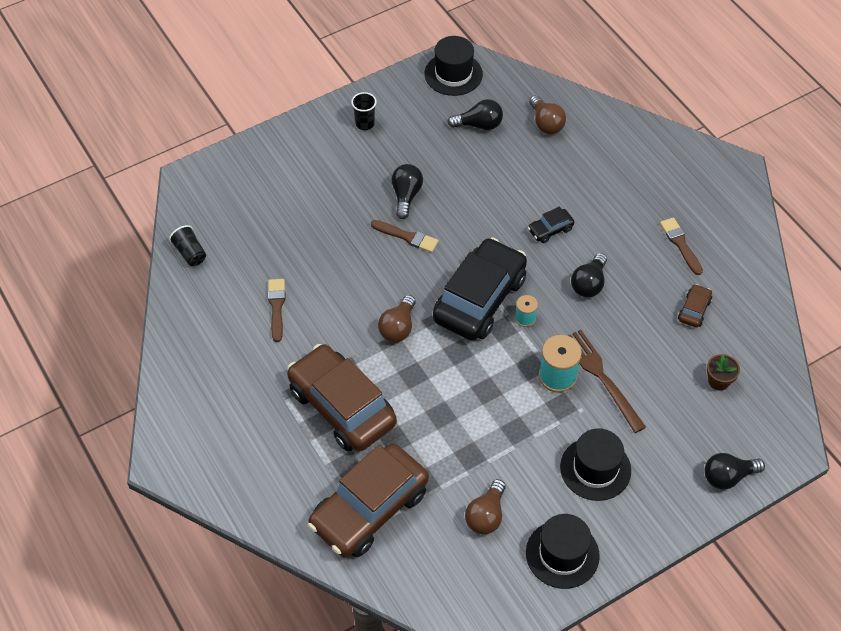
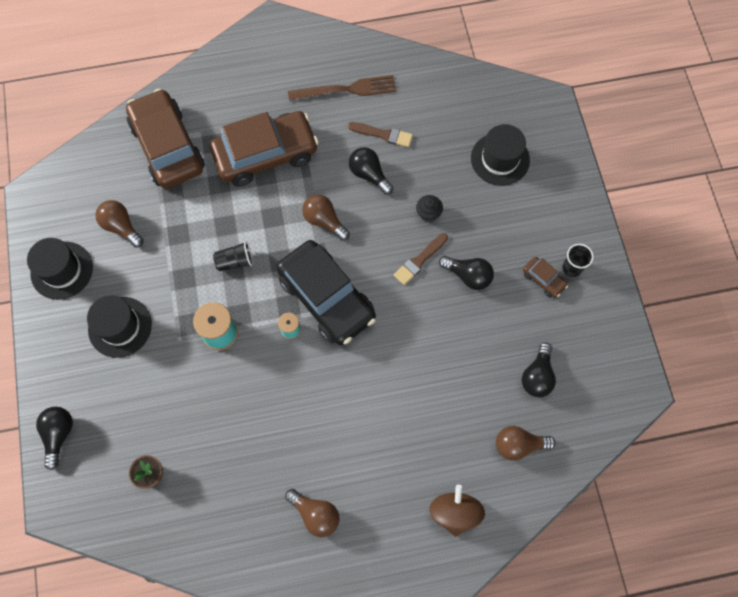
camera: 110 degrees right, 15 degrees up
(190, 253) = (465, 85): black cup -> black cup (235, 261)
(353, 243) = (428, 213): none -> black cupcake
(453, 74) = (616, 376): black hat -> black hat (500, 159)
(550, 229) = (380, 392): black car -> none
(589, 284) = (304, 402): black light bulb -> black light bulb (369, 174)
(601, 376) = (203, 370): brown fork -> brown fork (347, 89)
(624, 151) = (454, 512): none -> brown spinning top
(680, 244) = (315, 514): brown brush -> brown light bulb
(694, 310) = (235, 489): brown car -> brown car (543, 280)

